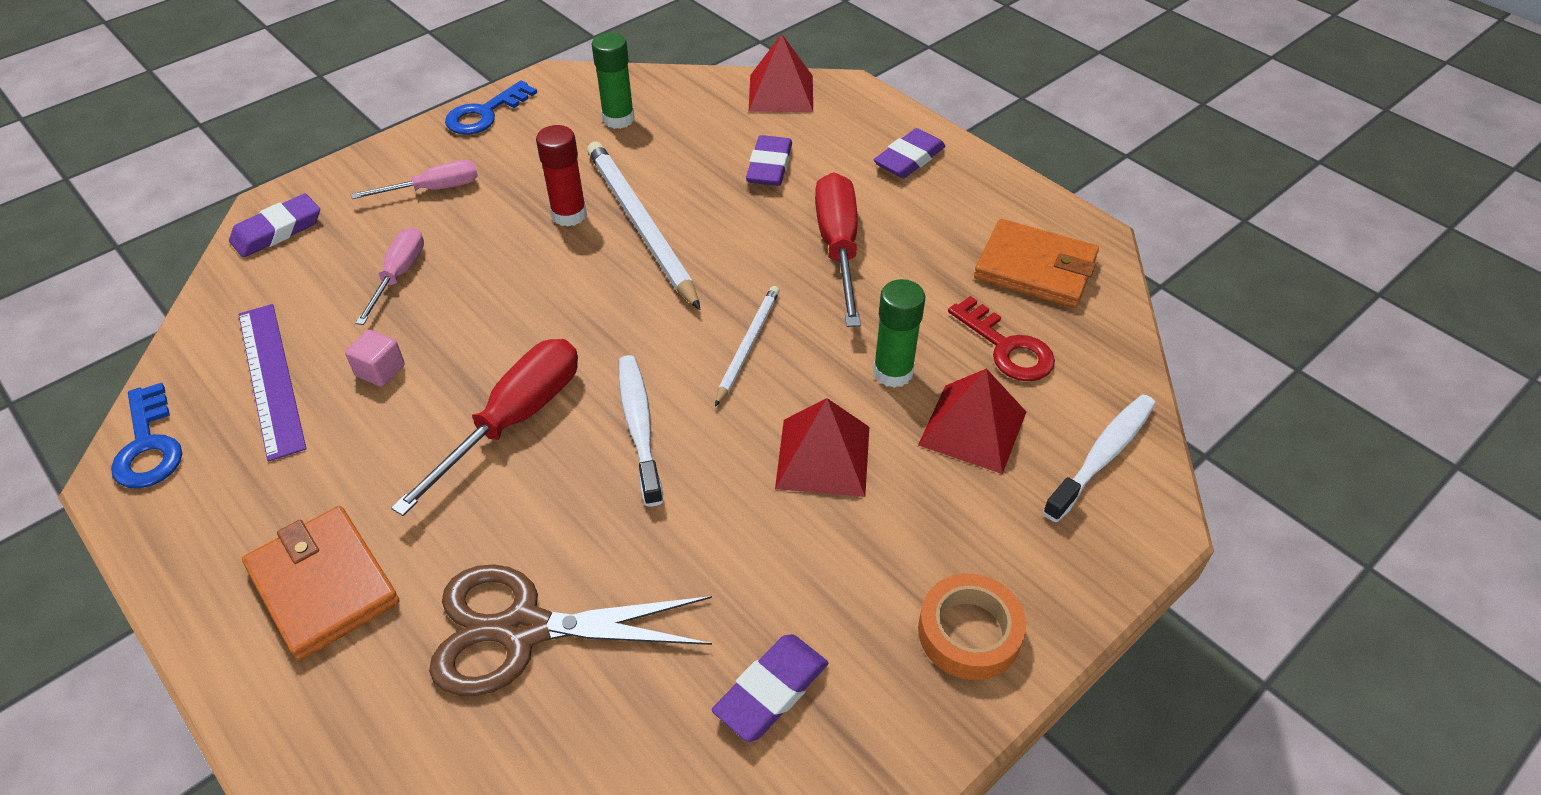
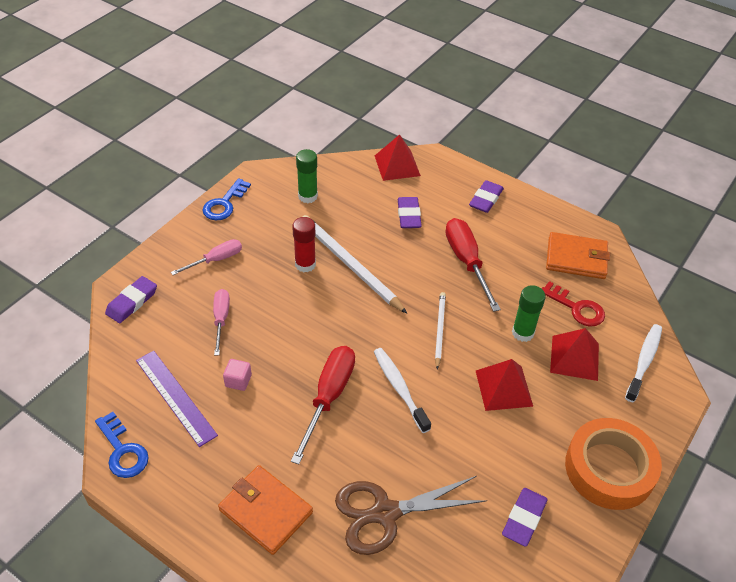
camera: 15 degrees left, 0 degrees up
(969, 632) = (609, 469): orange tape -> orange tape, size x1.67

